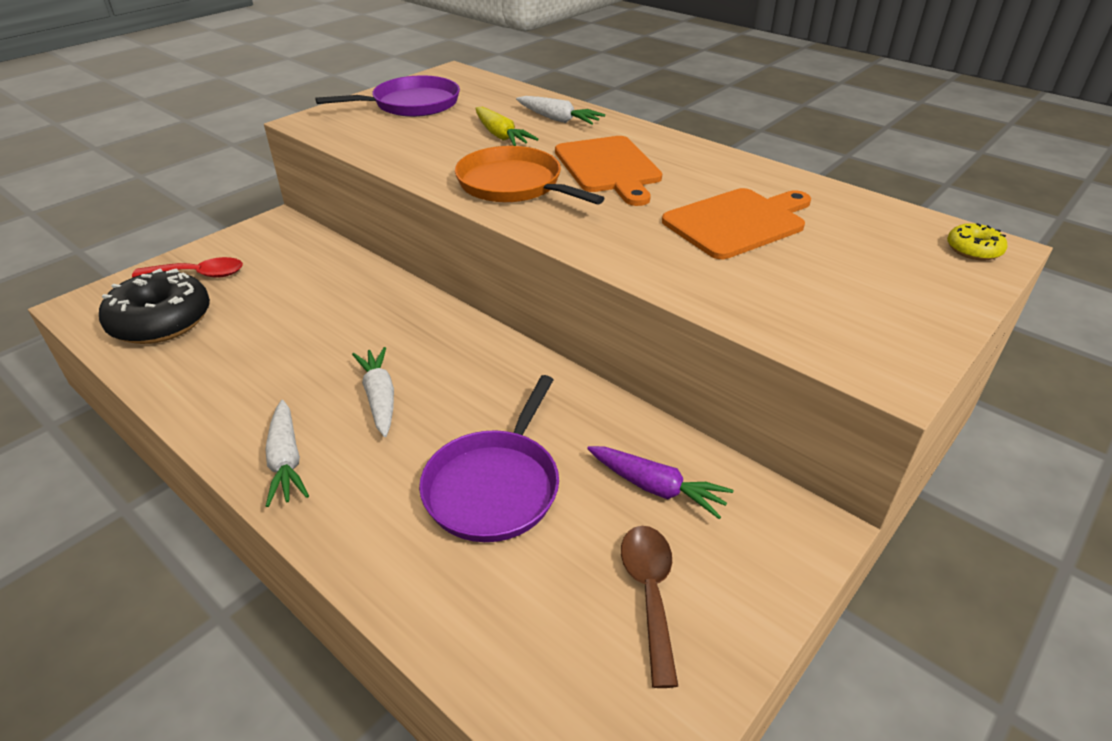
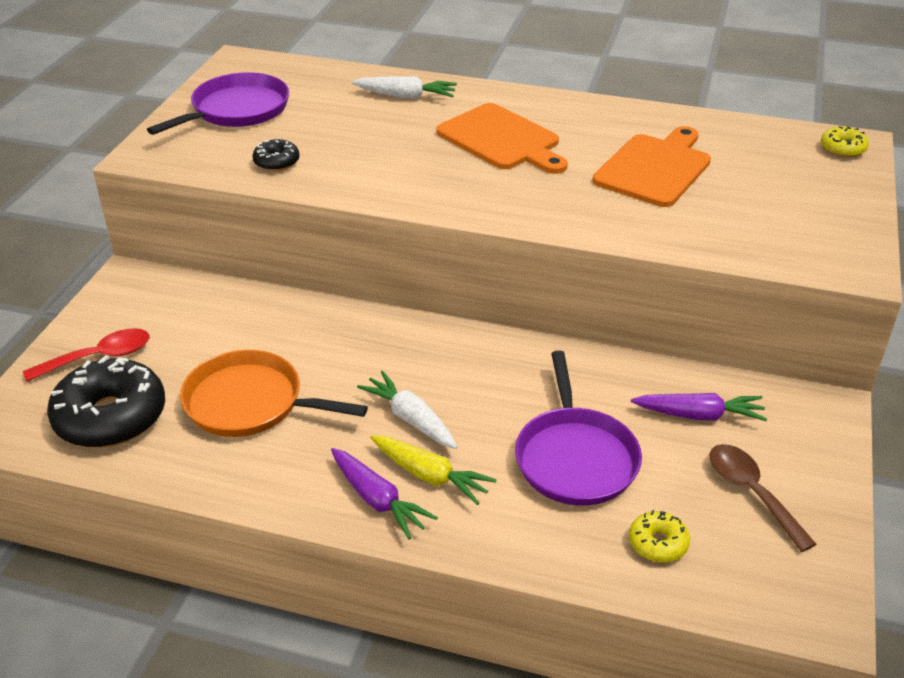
camera: 25 degrees left, 0 degrees up
(286, 461) = (378, 500): white carrot -> purple carrot
(400, 146) = (276, 162): none -> black donut
(501, 136) = (368, 128): yellow carrot -> yellow carrot (430, 476)
(503, 609) = (658, 543): none -> yellow donut
(513, 185) = (431, 179): orange pan -> orange pan (249, 403)

